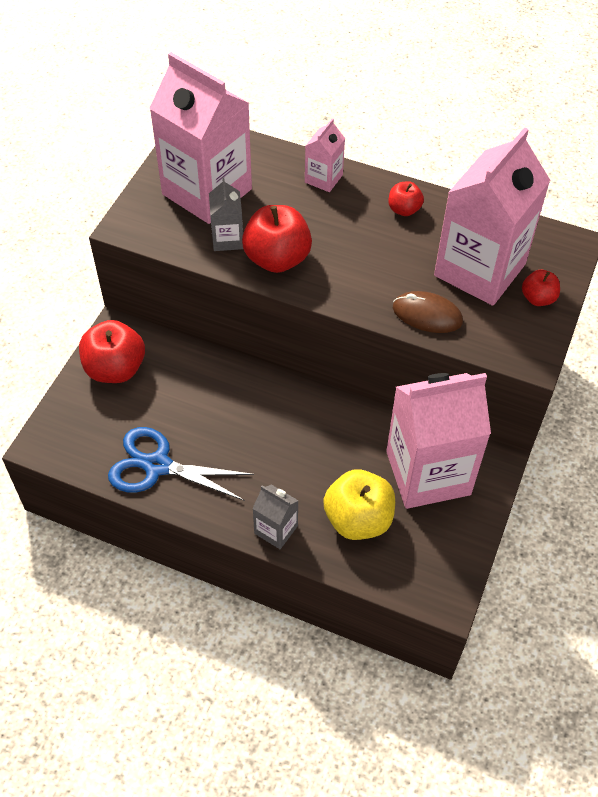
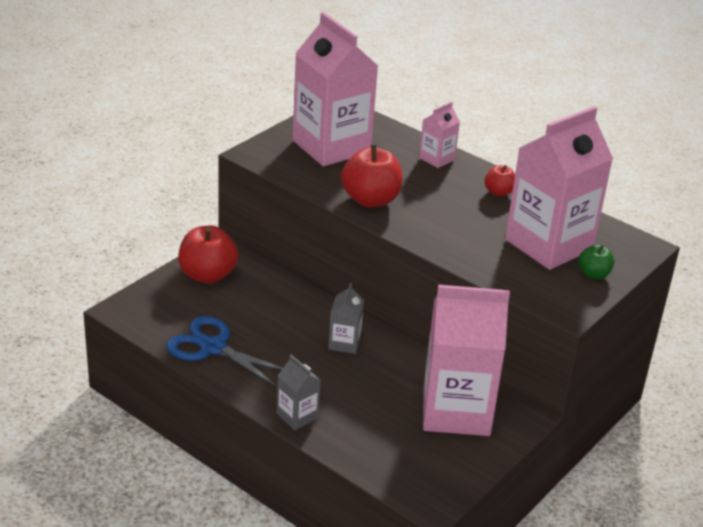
camera: 15 degrees right, 20 degrees down
(227, 239) = (334, 179): grey carton -> grey carton (344, 343)
(358, 519) = (375, 427): yellow apple -> none
(427, 315) = (486, 263): brown mouse -> none
(538, 298) = (593, 274): red apple -> green apple

